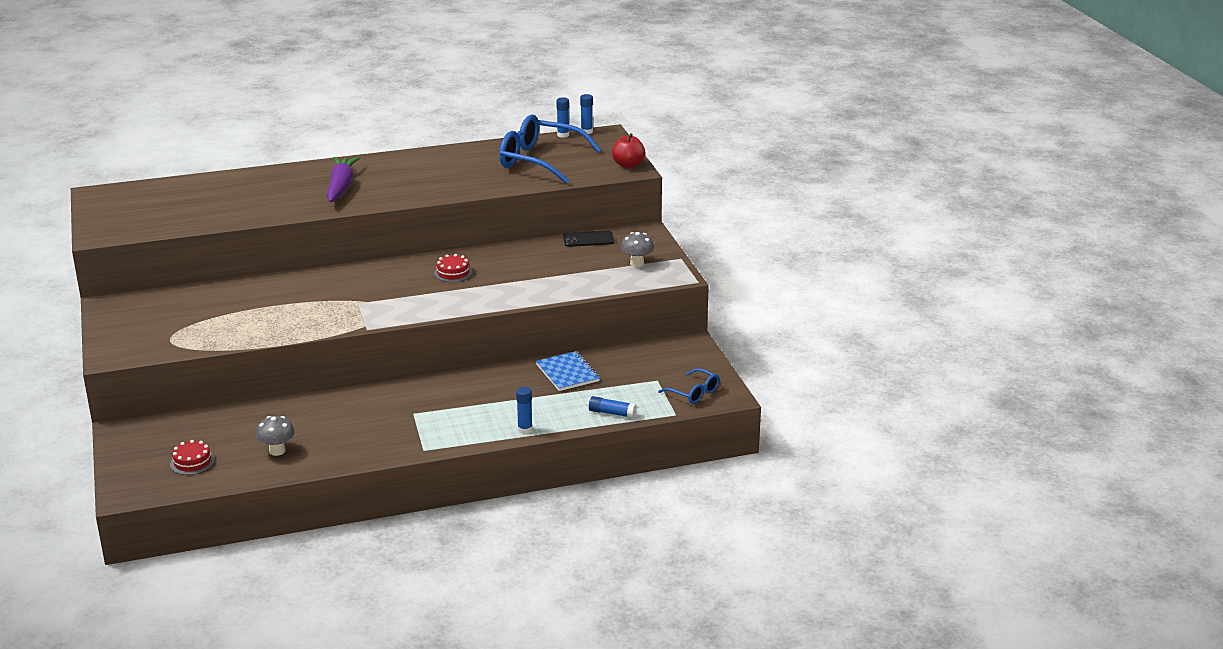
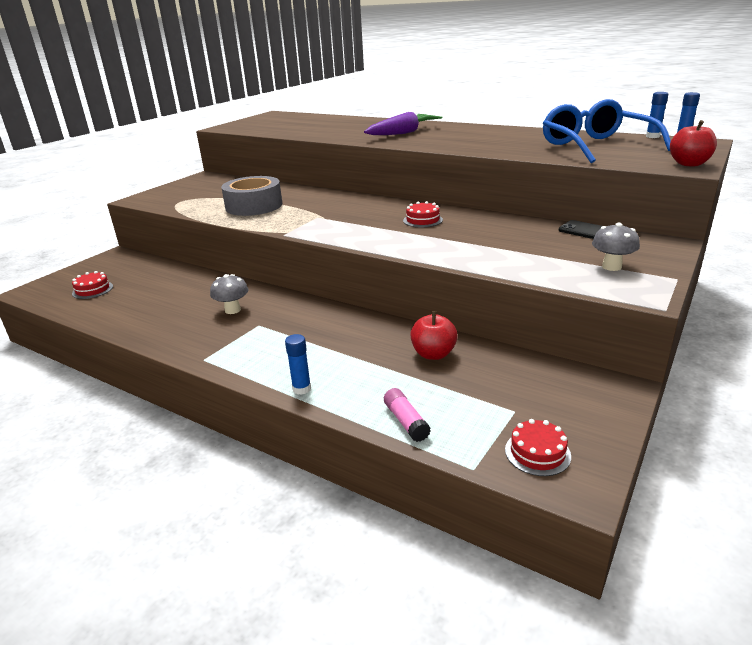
camera: 50 degrees right, 0 degrees up
(267, 315) = (254, 206): none -> grey tape
(277, 451) = (137, 307): grey mushroom -> grey mushroom (232, 310)
(567, 373) = (433, 354): blue notebook -> red apple
(612, 413) = (406, 421): blue glue stick -> pink glue stick
(693, 393) = (537, 453): blue glasses -> red cake

